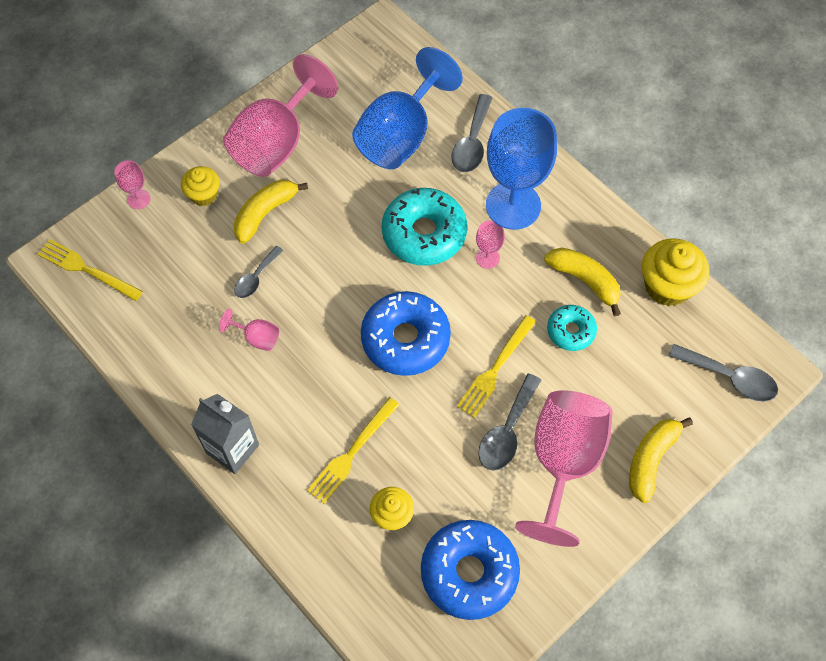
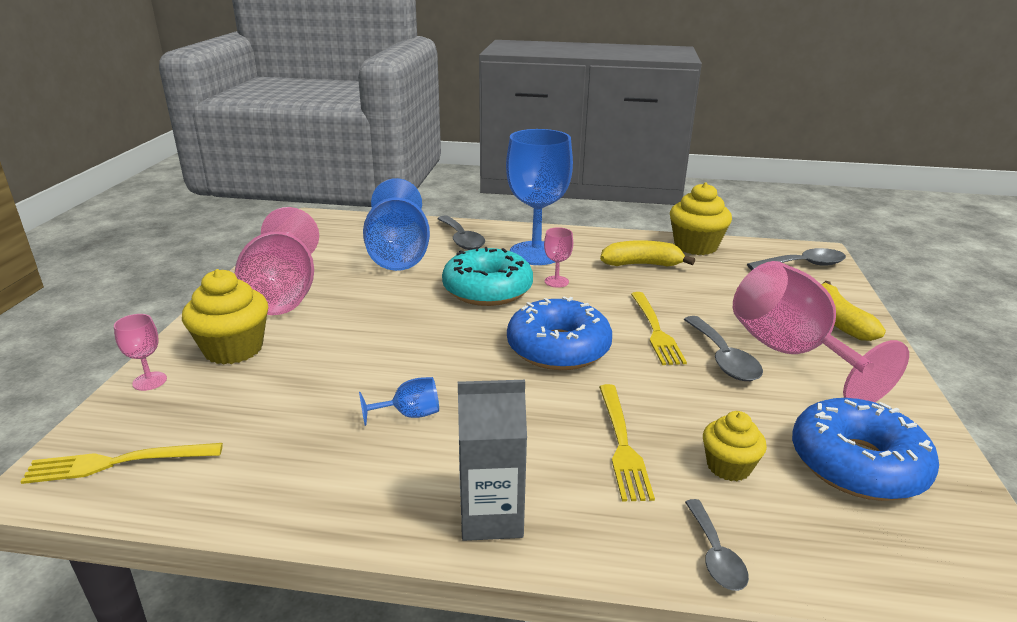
camera: 40 degrees left, 35 degrees down
(203, 195) = (233, 349): yellow cupcake -> yellow cupcake, size x1.64
(256, 278) = (358, 376): grey spoon -> grey spoon (715, 555)
(257, 338) = (409, 414): pink goblet -> blue goblet
(265, 213) = (319, 334): yellow banana -> none
(571, 331) = (674, 289): turquoise donut -> none

